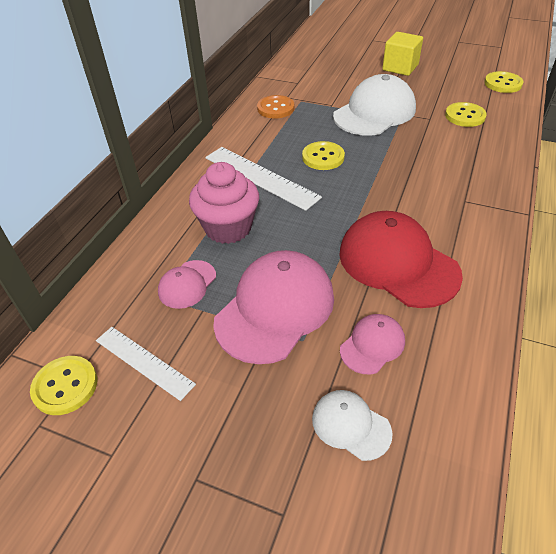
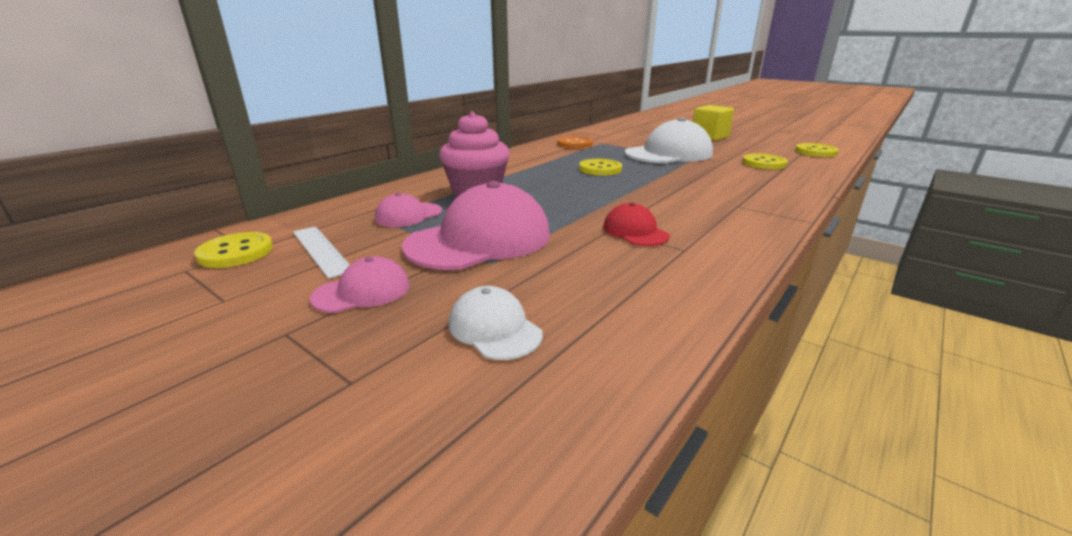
camera: 15 degrees right, 20 degrees down
(261, 177) = (532, 172): white ruler -> none
(372, 345) = (566, 277): pink cap -> pink cap (362, 291)
(398, 263) = (635, 231): red cap -> red cap, size x0.50

